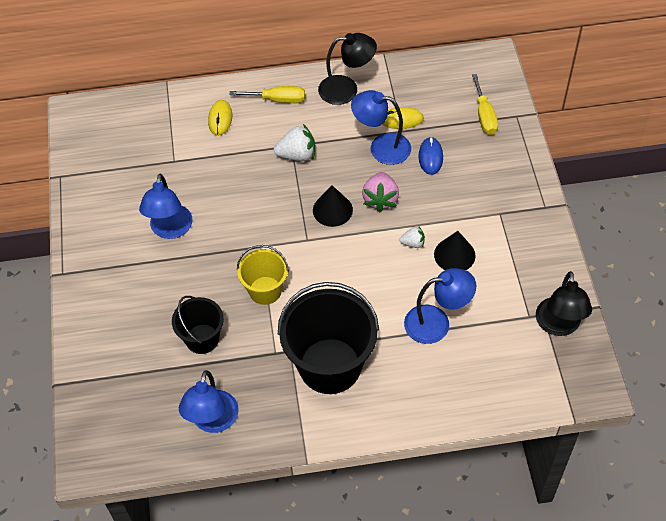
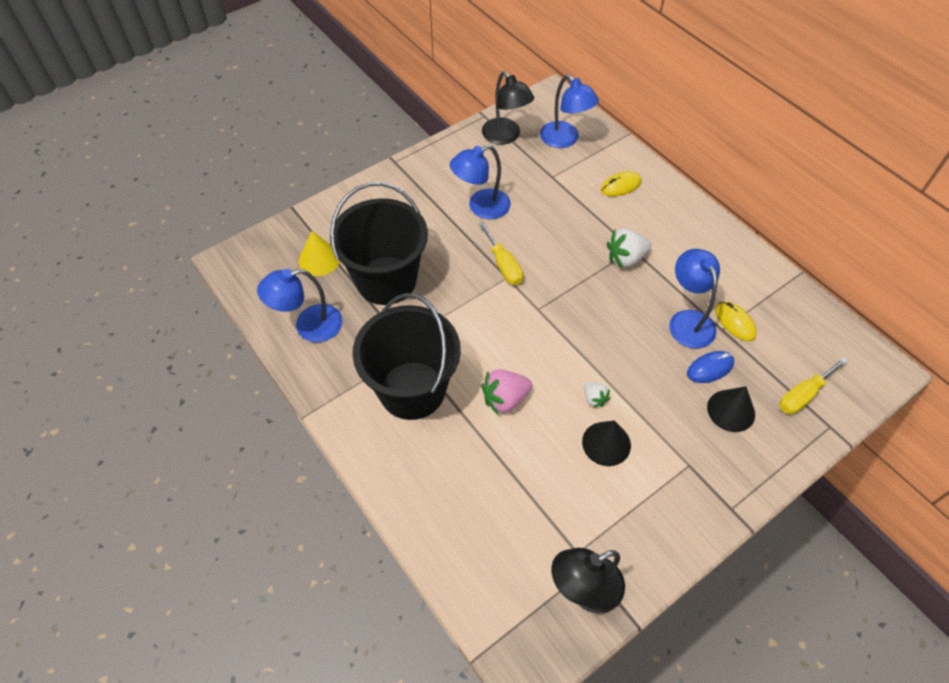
camera: 60 degrees right, 0 degrees up
(140, 384) = (319, 259): none -> yellow cone
(202, 339) = (386, 280): black bucket -> black bucket, size x1.81
(265, 290) = (462, 302): yellow bucket -> none
(277, 100) = (675, 215): yellow screwdriver -> yellow screwdriver (503, 265)
(297, 155) = (626, 258): white strawberry -> white strawberry turned 105 degrees clockwise
(332, 210) = (585, 314): black cone -> black cone (731, 410)
(346, 89) = (732, 261): black lamp -> black lamp (505, 137)
(380, 199) = (626, 347): pink strawberry -> pink strawberry (505, 399)
(436, 323) = (514, 462): blue lamp -> blue lamp (565, 140)

